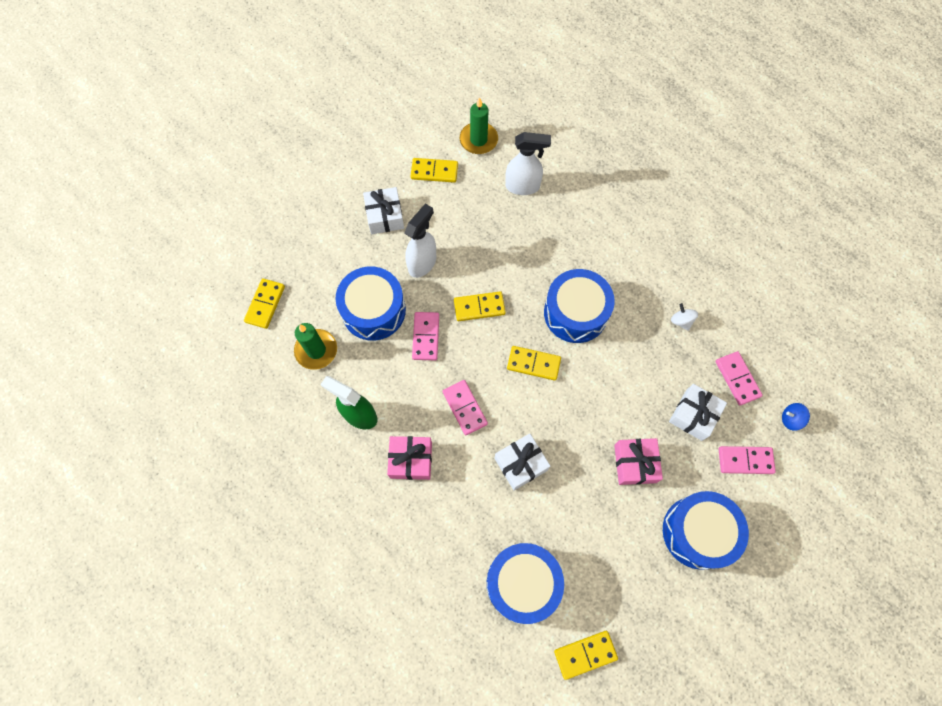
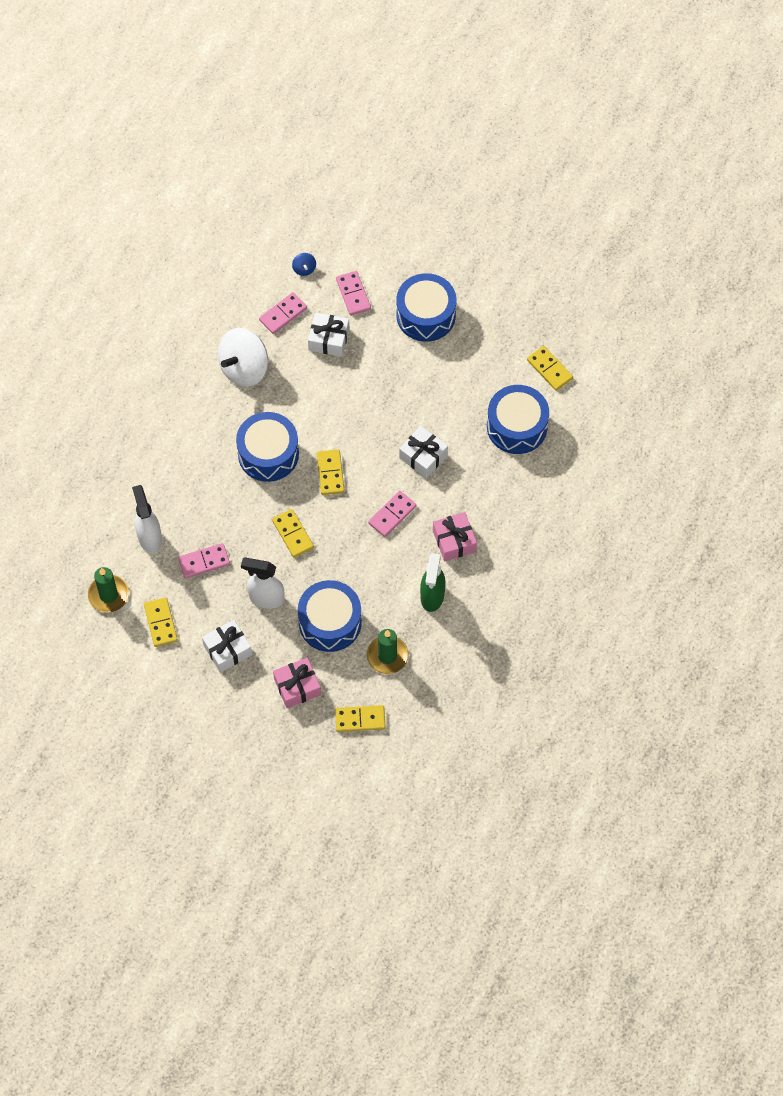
camera: 110 degrees left, 5 degrees down
(425, 337) = (339, 569): pink domino -> pink domino (204, 562)
(635, 463) = (388, 372): pink gift -> pink gift (297, 687)
(681, 321) = (244, 368): white spinning top -> white spinning top, size x2.40

